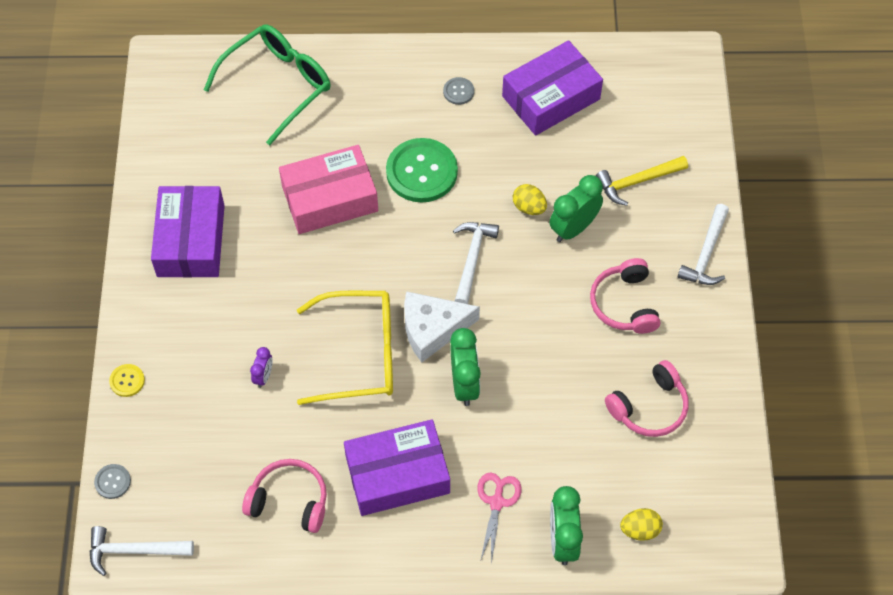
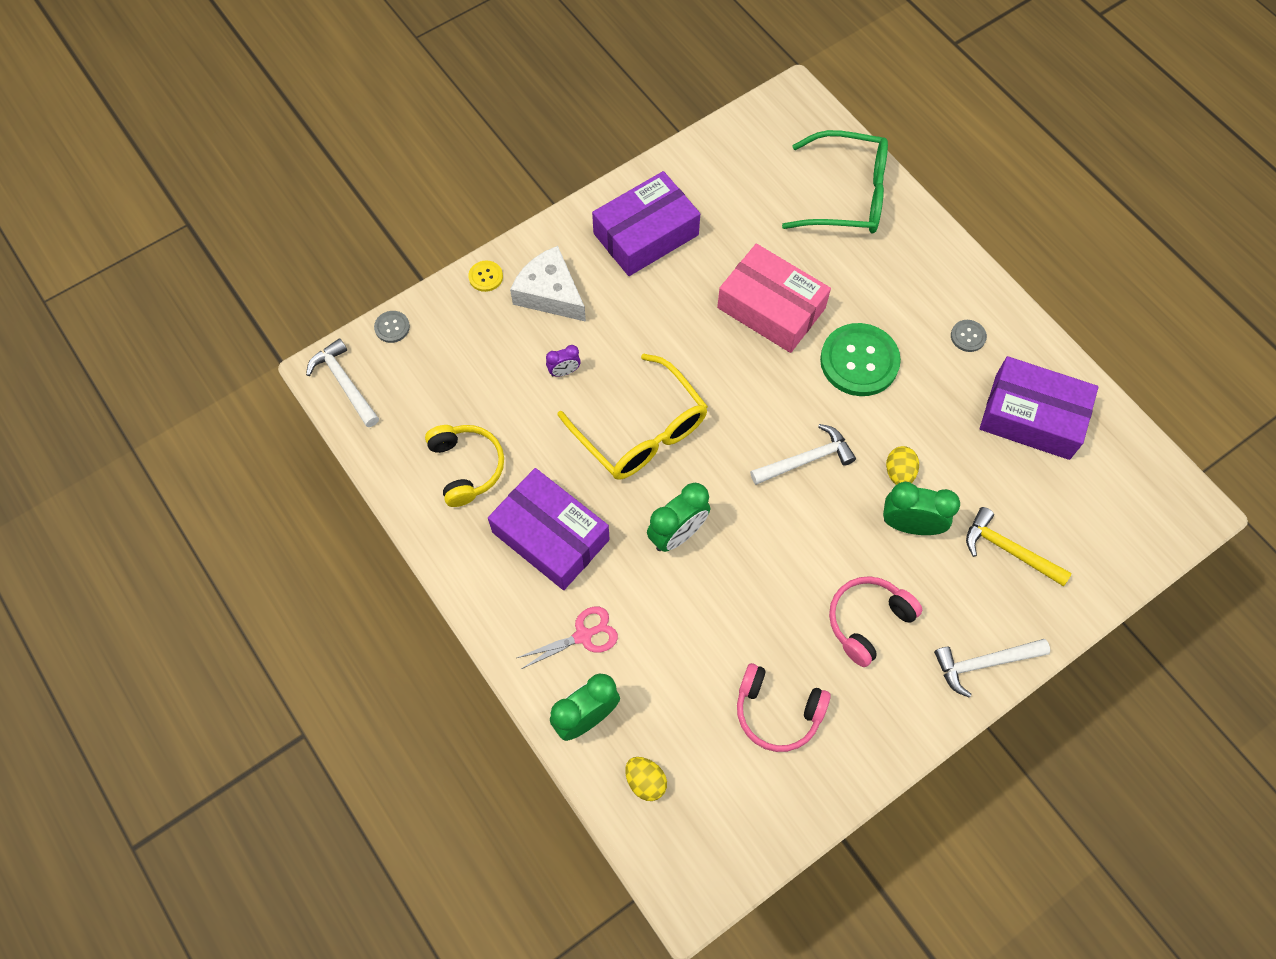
camera: 55 degrees right, 5 degrees up
(289, 501) = (466, 467): pink headphones -> yellow headphones
(432, 329) = (710, 473): white cheese -> white cheese (550, 293)

